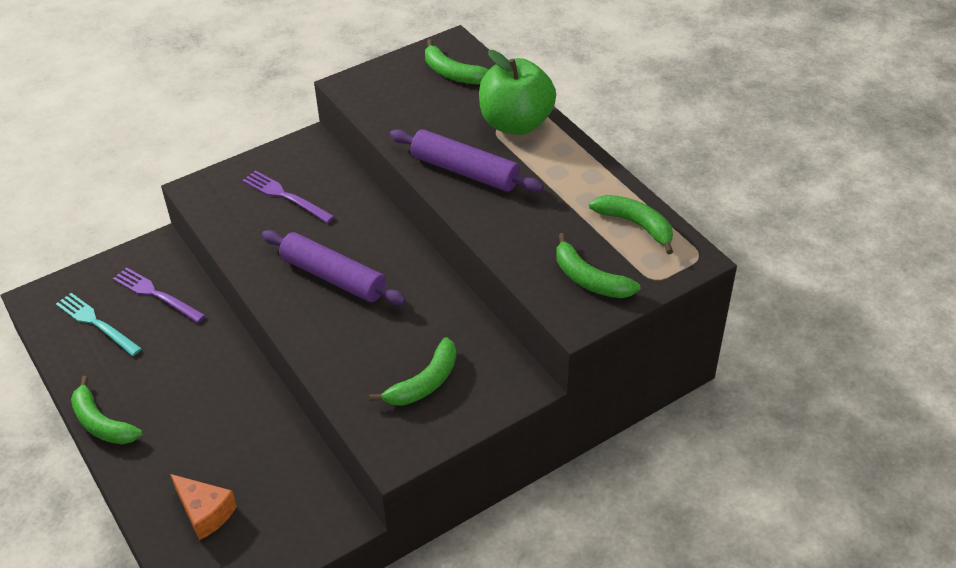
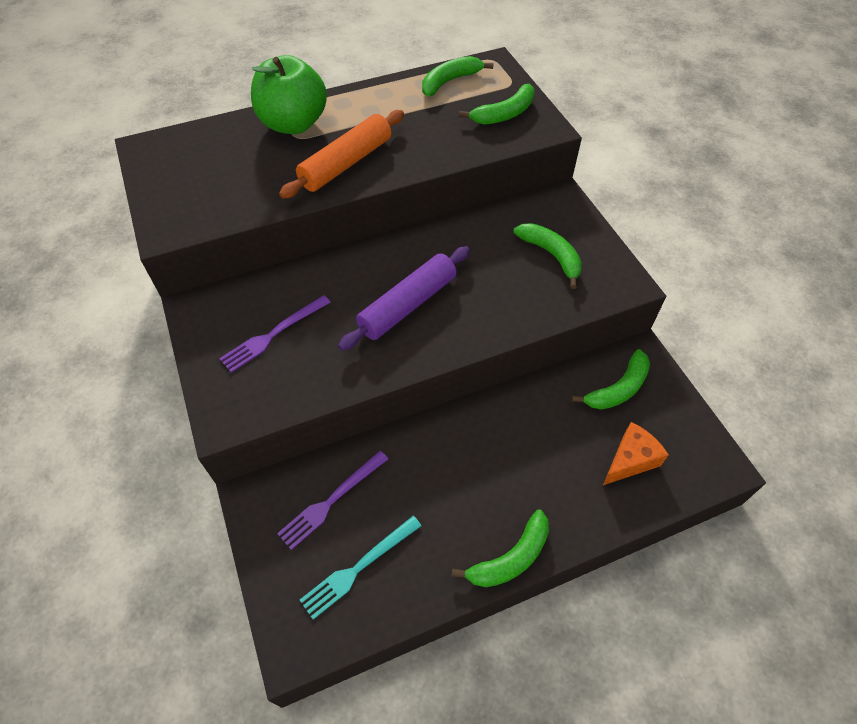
camera: 80 degrees left, 10 degrees up
(453, 73) = (194, 153): green banana -> green banana (618, 389)
(464, 171) = (346, 163): purple rolling pin -> orange rolling pin

